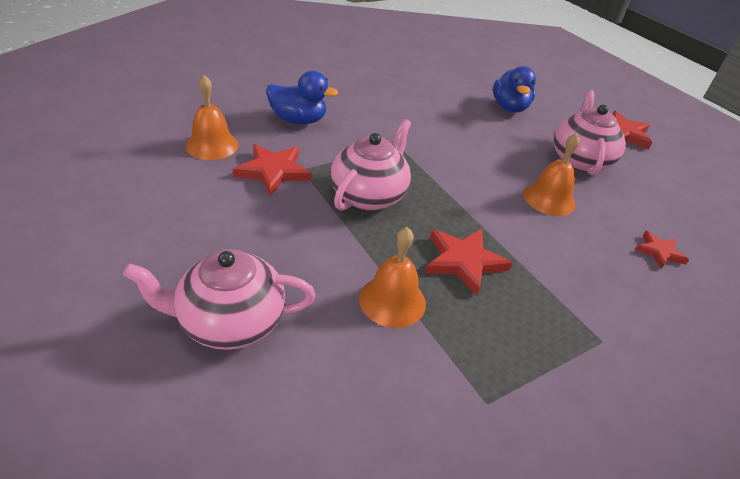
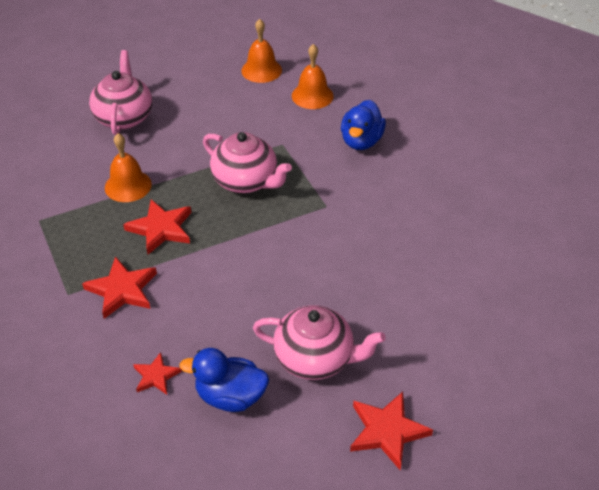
camera: 100 degrees right, 5 degrees up
(273, 171) = (278, 129): red star -> red star (122, 290)
(509, 108) = (430, 317): blue duck -> blue duck (230, 396)
(549, 199) = (241, 307): orange bell -> orange bell (261, 70)

